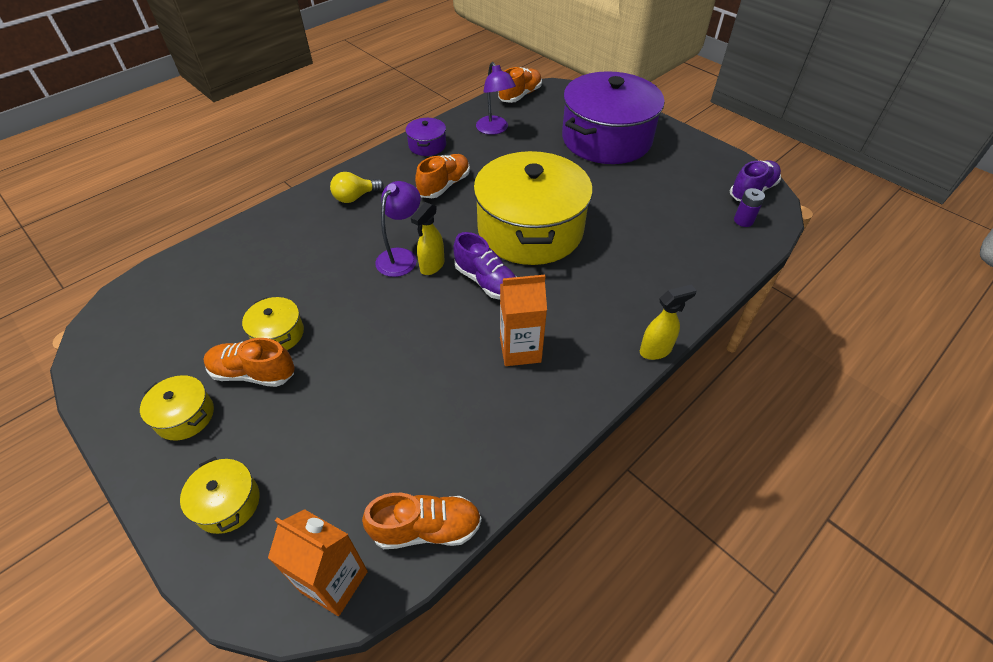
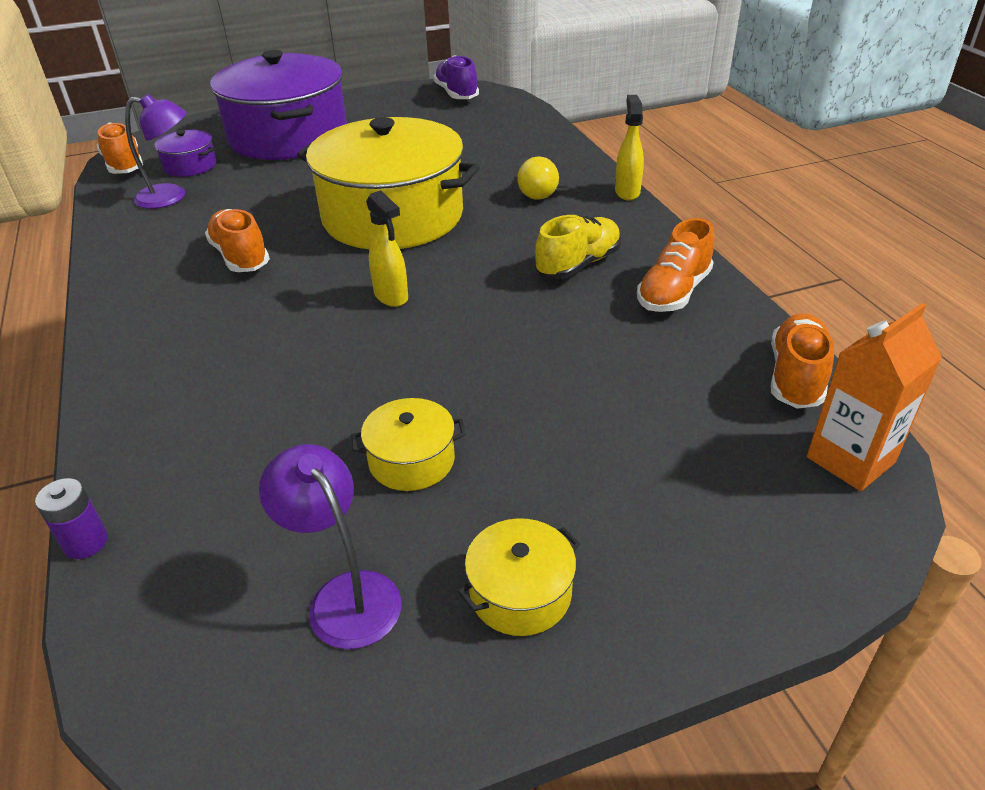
camera: 65 degrees left, 10 degrees down
(228, 503) = (710, 551): yellow pot -> none
(253, 373) = (477, 498): orange shoe -> orange shoe (673, 292)
(355, 197) = (173, 337): yellow light bulb -> yellow light bulb (536, 192)
(401, 256) = (349, 318): purple lamp -> purple lamp (345, 595)
(427, 145) = (133, 253): purple pot -> purple pot (190, 166)
(486, 281) = (454, 263): purple shoe -> none
(520, 350) = (578, 264): orange carton -> yellow shoe
(743, 220) = (492, 109): purple battery -> purple battery (86, 542)

